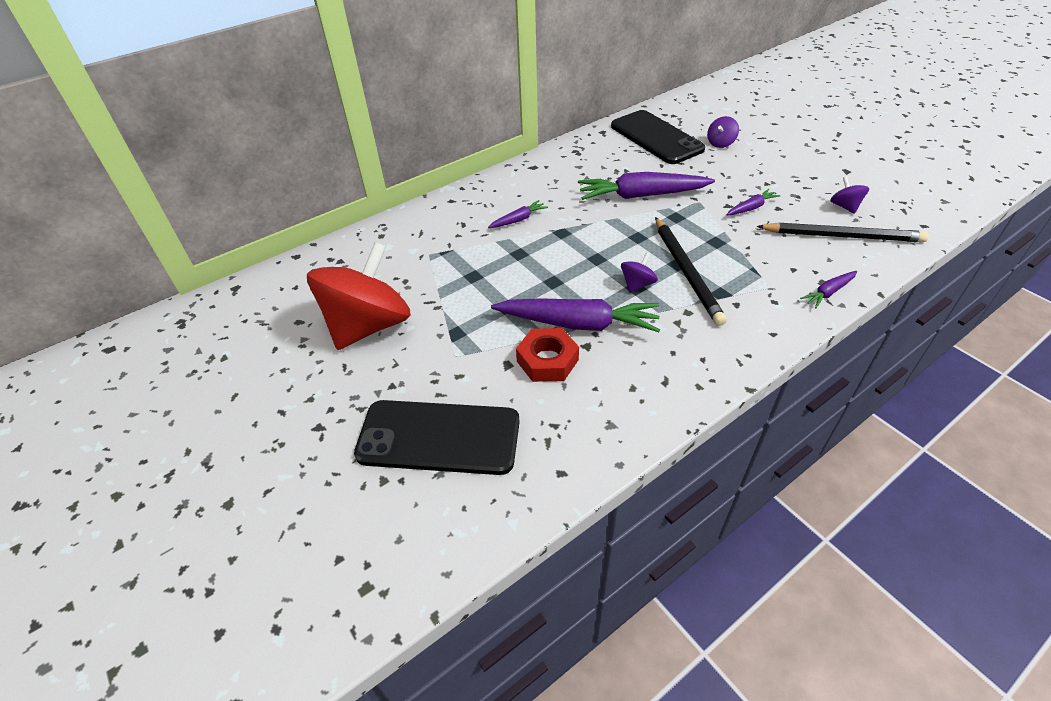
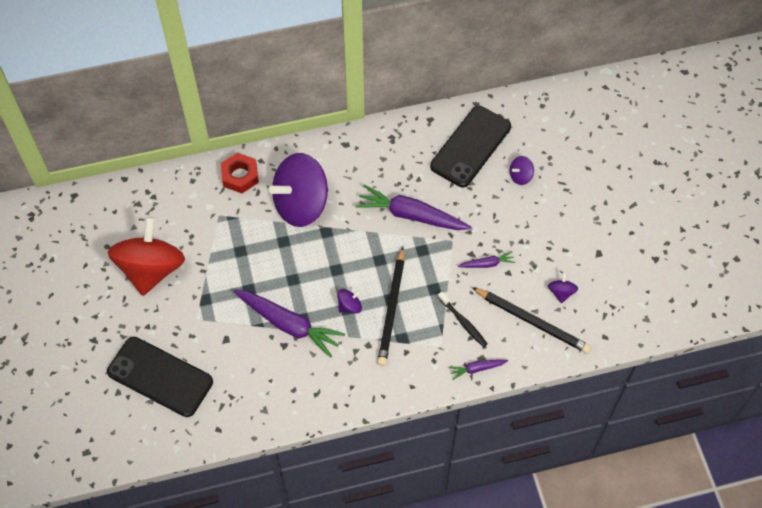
camera: 20 degrees right, 15 degrees up
(368, 325) = (151, 269): red spinning top -> red spinning top turned 45 degrees counterclockwise
(518, 220) = (301, 204): purple carrot -> purple spinning top
(547, 360) = (252, 347): red nut -> red nut (240, 176)
(656, 138) = (470, 146): black phone -> black phone turned 45 degrees clockwise
(773, 259) = (463, 322): none -> black toothbrush

